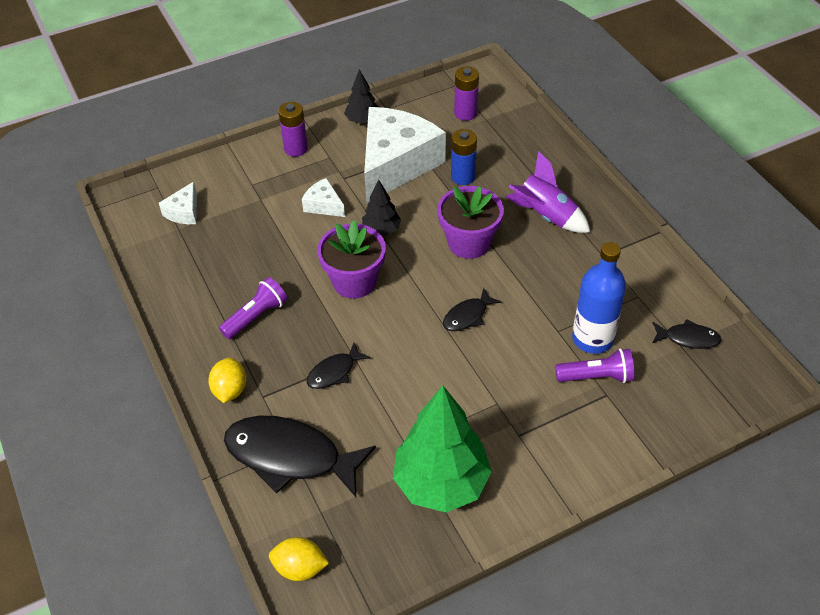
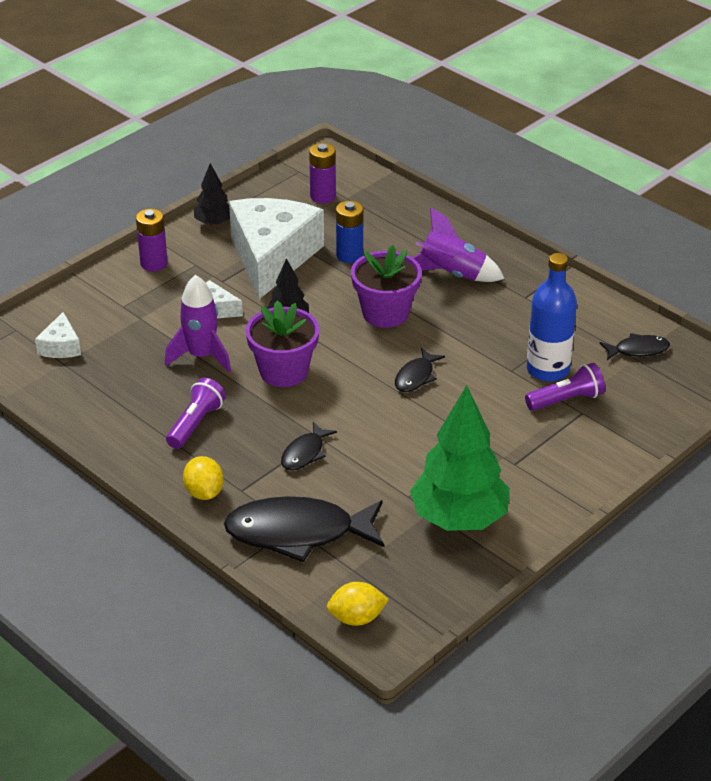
camera: 20 degrees left, 10 degrees down
(292, 249) = (201, 356): none -> purple rocket

